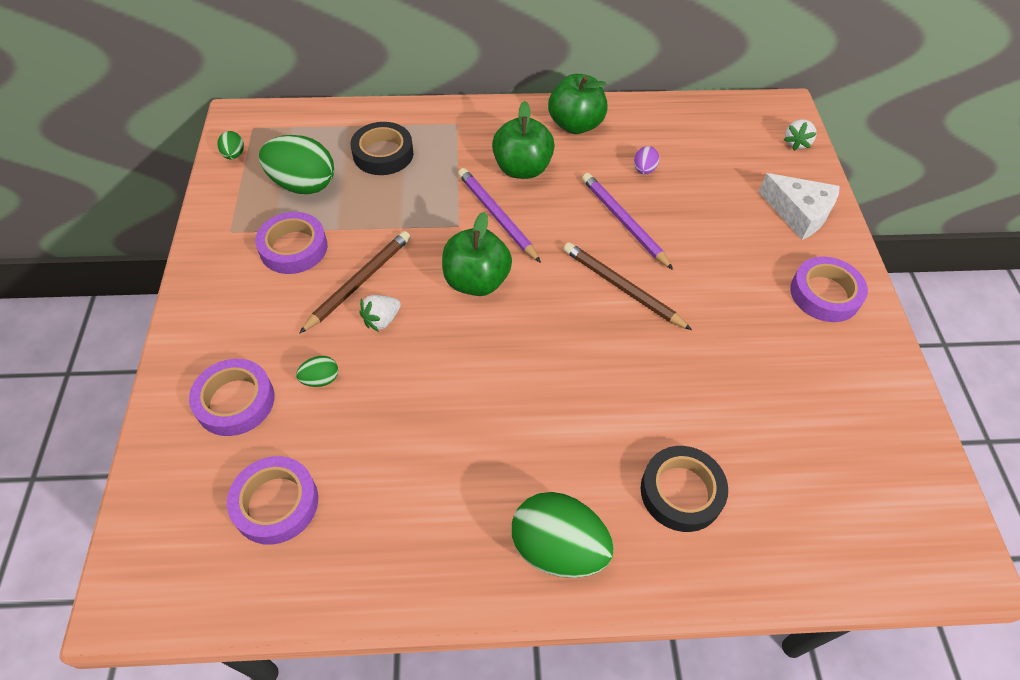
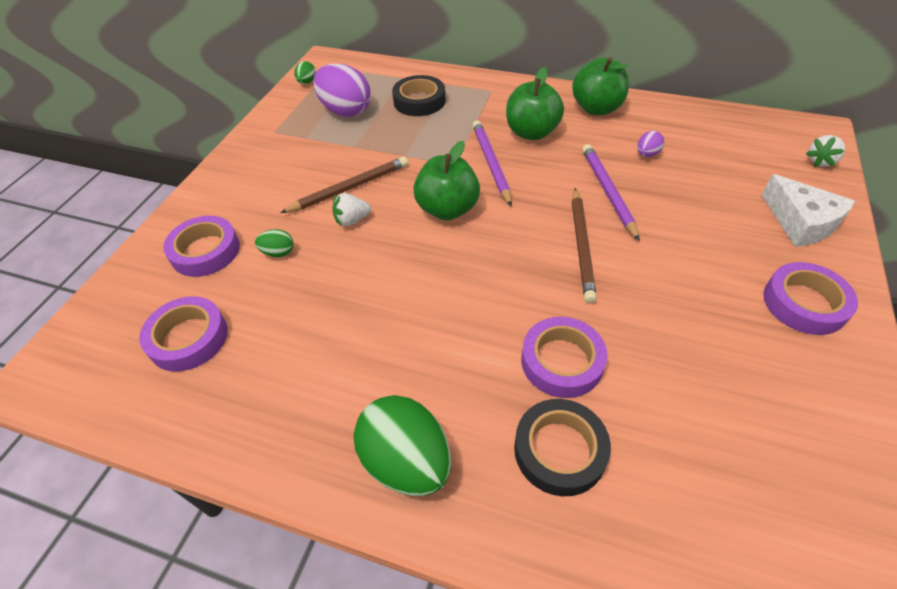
camera: 25 degrees right, 5 degrees down
(293, 248) = (313, 152): purple tape -> purple tape (562, 361)
(303, 185) = (346, 111): green egg -> purple egg
(622, 288) = (581, 246): brown pencil -> brown pencil turned 150 degrees counterclockwise

